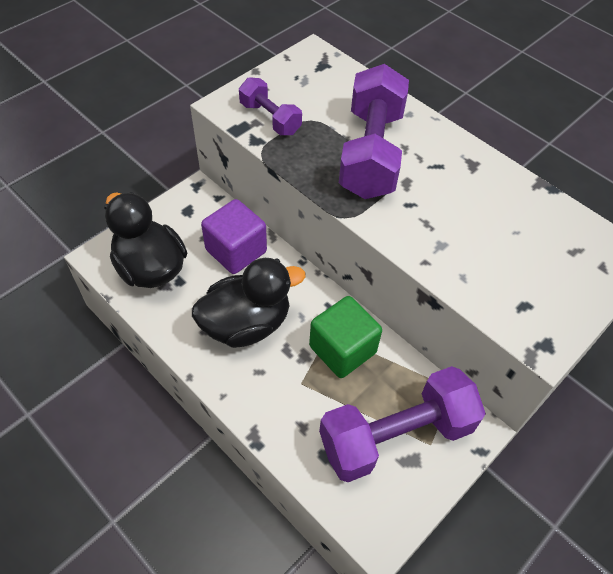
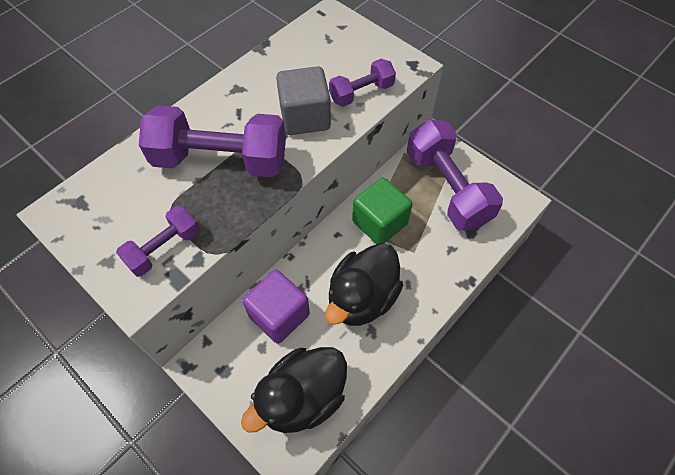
camera: 90 degrees left, 5 degrees up
(246, 324) = (362, 298): black duck -> black duck turned 120 degrees counterclockwise
(435, 222) = (305, 117): none -> grey cube
(481, 280) = (361, 93): none -> purple dumbbell

